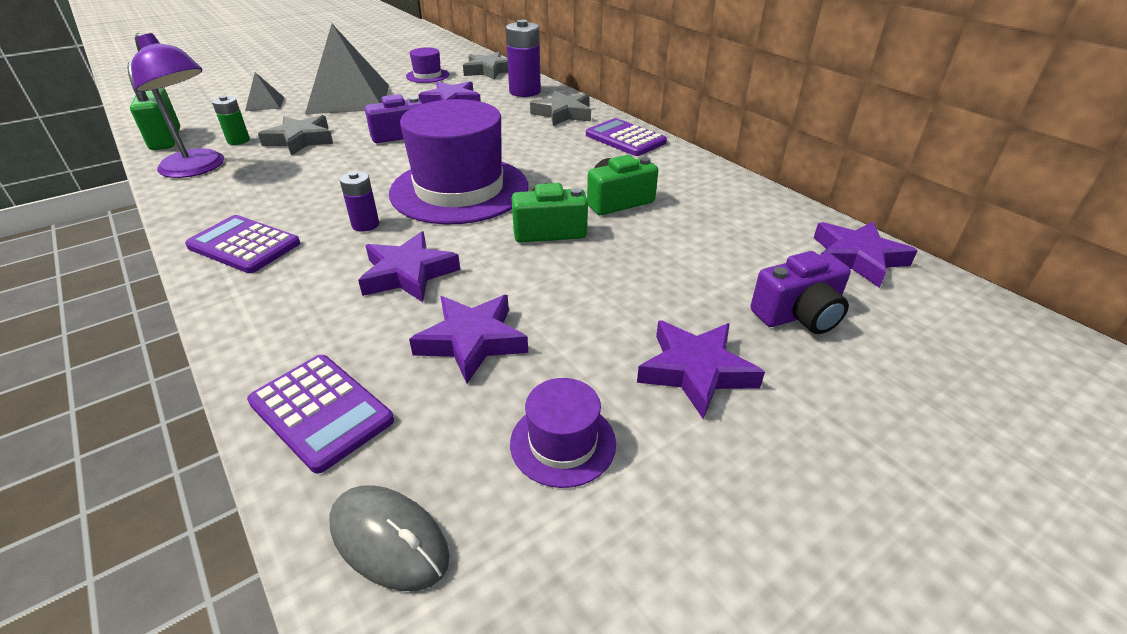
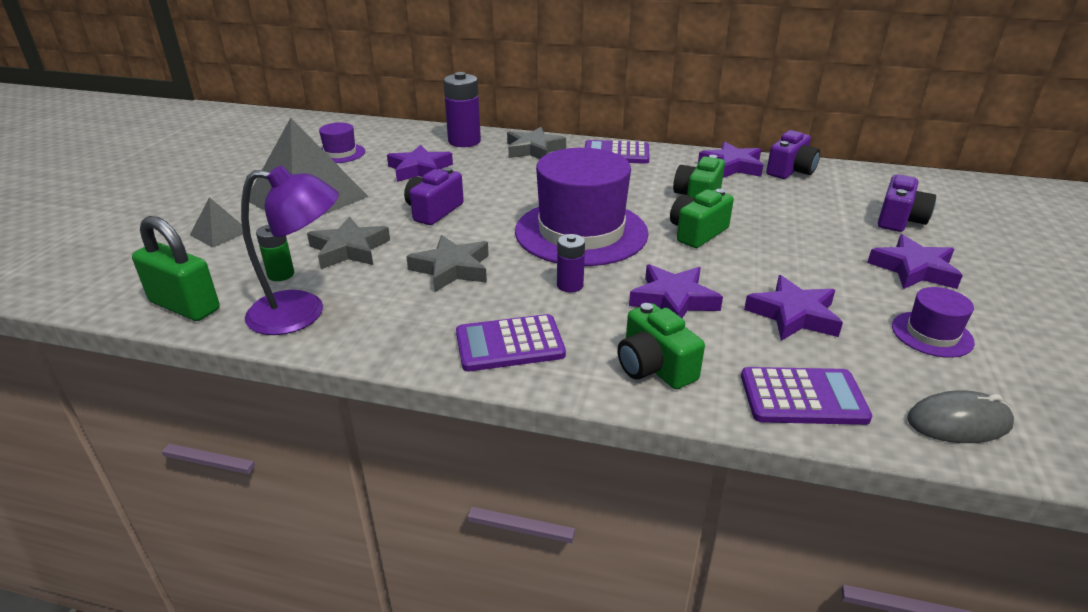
camera: 40 degrees left, 5 degrees down
(283, 315) = (654, 367): none -> green camera
(489, 71) = (391, 132): grey star -> grey star (452, 269)
(773, 214) = (790, 171): none -> purple camera
(857, 258) = (868, 179): purple star -> purple star (732, 166)

